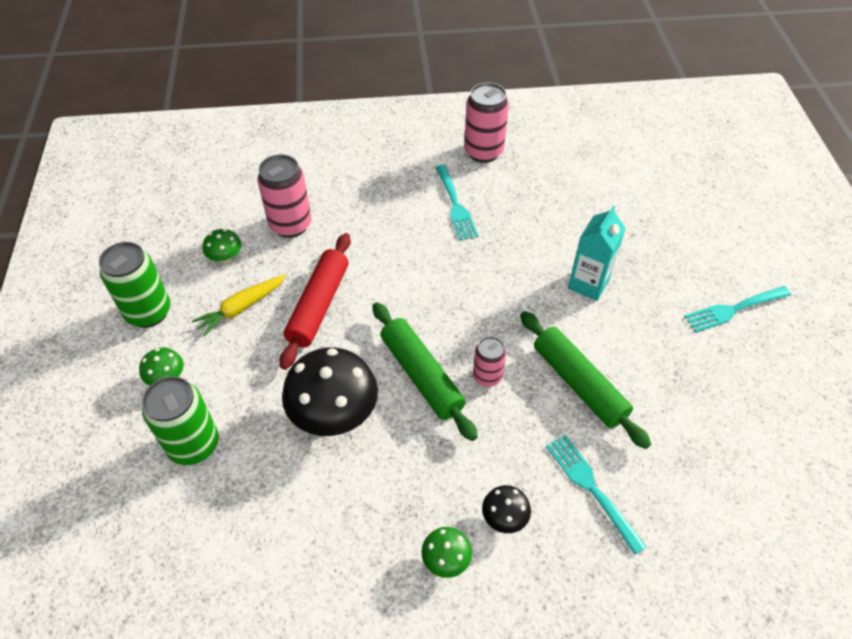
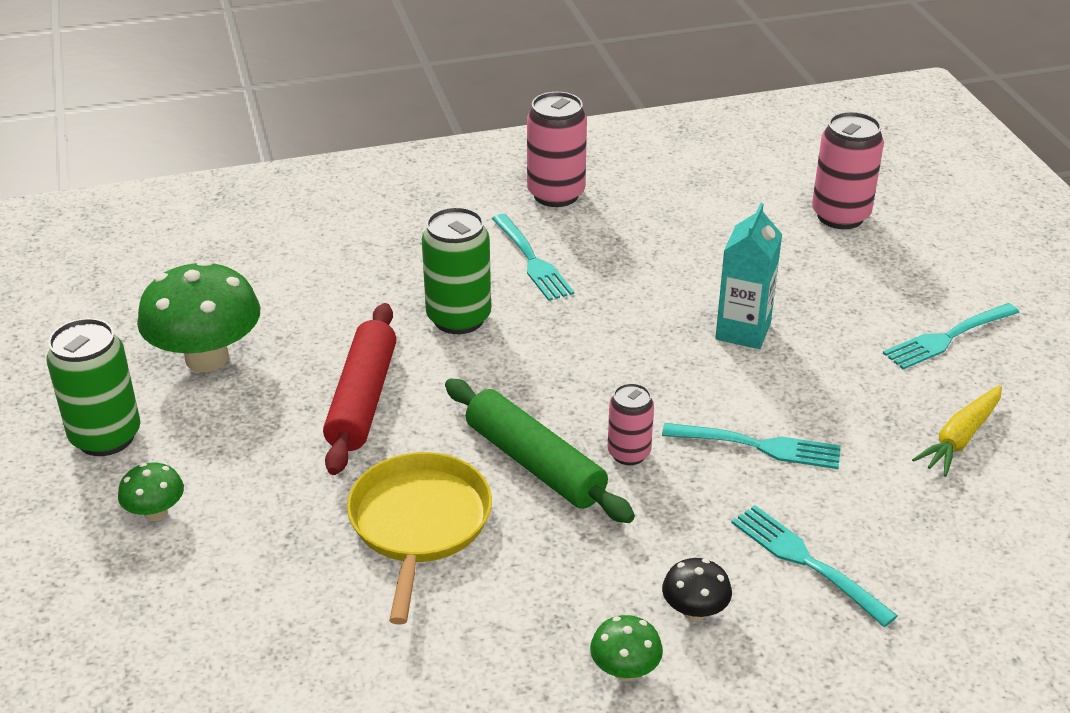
camera: 10 degrees left, 15 degrees down
(194, 445) = (218, 587): green can -> green can (458, 318)
(225, 258) = (207, 358): green mushroom -> green mushroom, size x2.09
(242, 308) = (247, 415): yellow carrot -> yellow carrot (960, 438)
(290, 225) = (295, 308): pink can -> pink can (840, 216)
(334, 414) = (419, 524): black mushroom -> yellow pan
(579, 384) = (759, 446): green rolling pin -> turquoise fork

